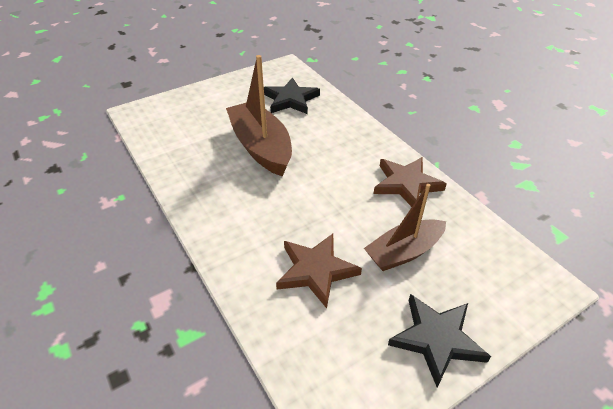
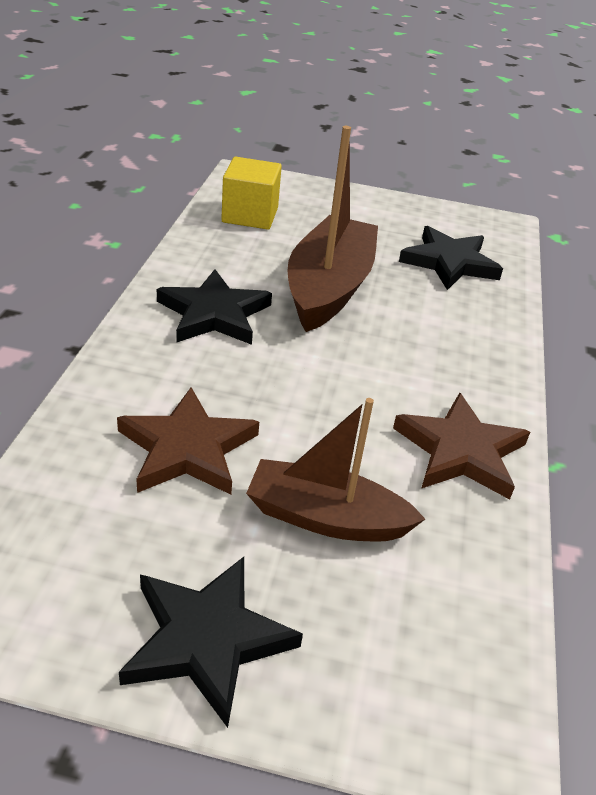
camera: 40 degrees right, 5 degrees down
(170, 133) = (250, 215): none -> yellow cube
(231, 198) = (214, 314): none -> black star

